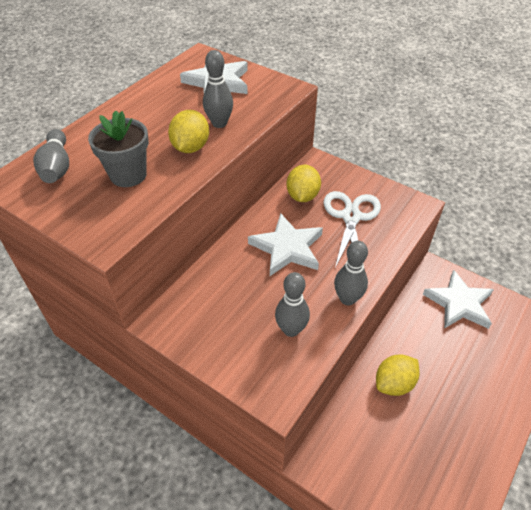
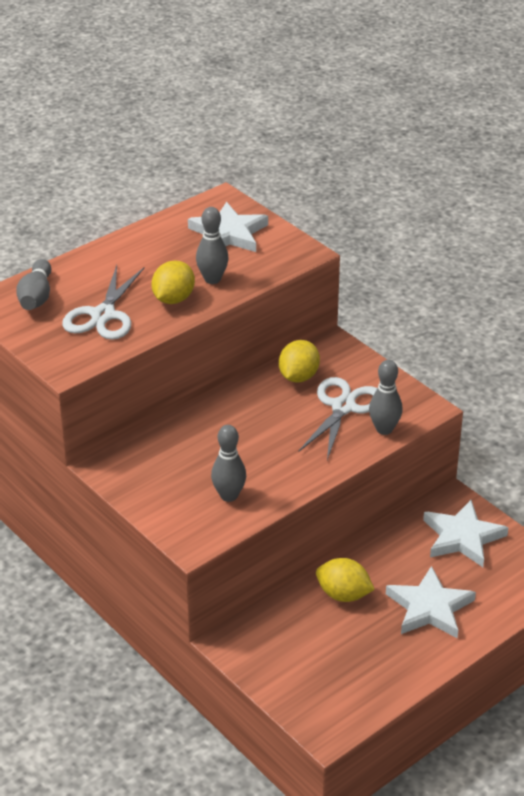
camera: 15 degrees right, 10 degrees down
(128, 175) = (103, 315): grey flower pot -> white scissors
(287, 248) = (257, 424): white star -> white star (429, 607)
(347, 299) = (299, 481): grey bowling pin -> grey bowling pin (384, 429)
(394, 383) = (343, 595): yellow lemon -> yellow lemon turned 45 degrees clockwise

